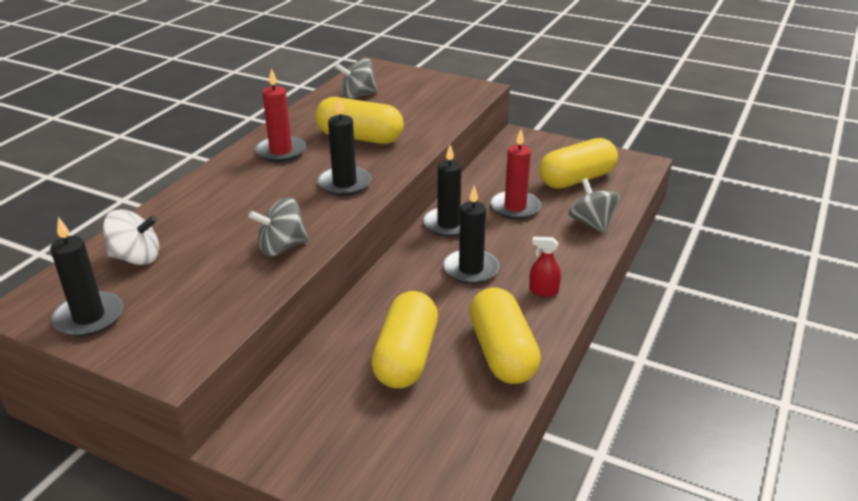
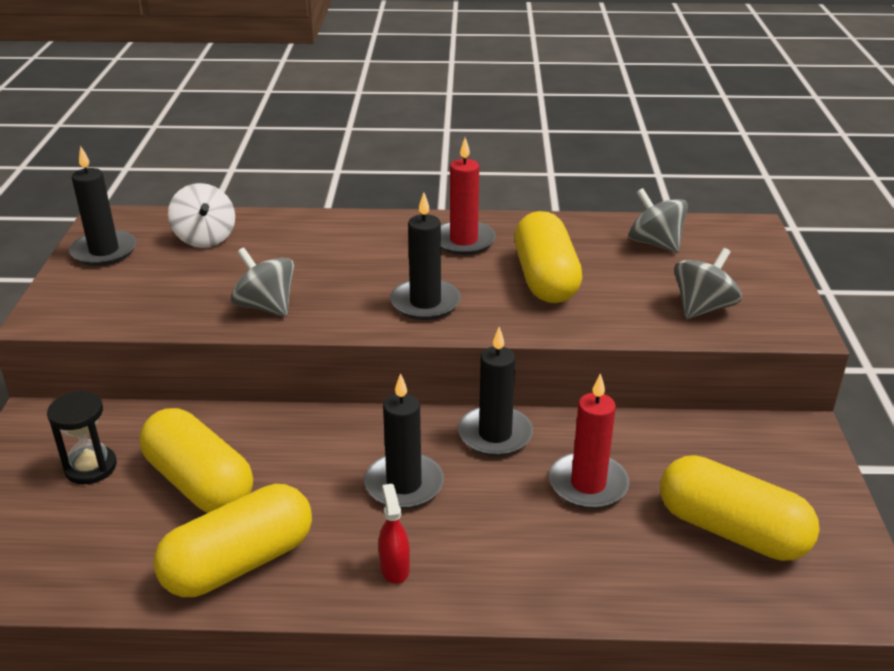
camera: 65 degrees right, 0 degrees up
(343, 413) = (90, 467): none -> black hourglass
(406, 357) = (200, 483): yellow capsule -> yellow capsule turned 60 degrees clockwise
(591, 223) = (610, 579): grey spinning top -> grey spinning top (702, 308)

